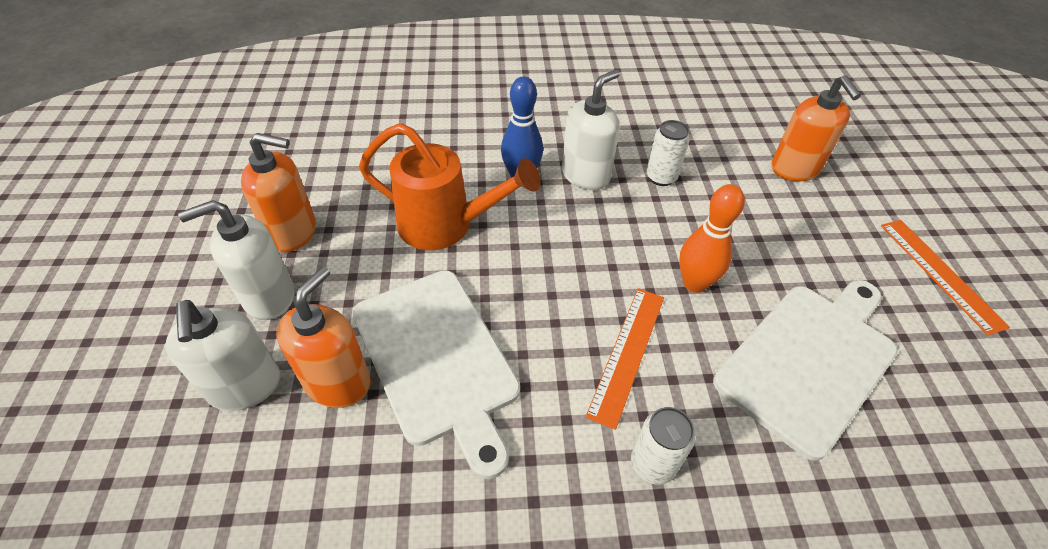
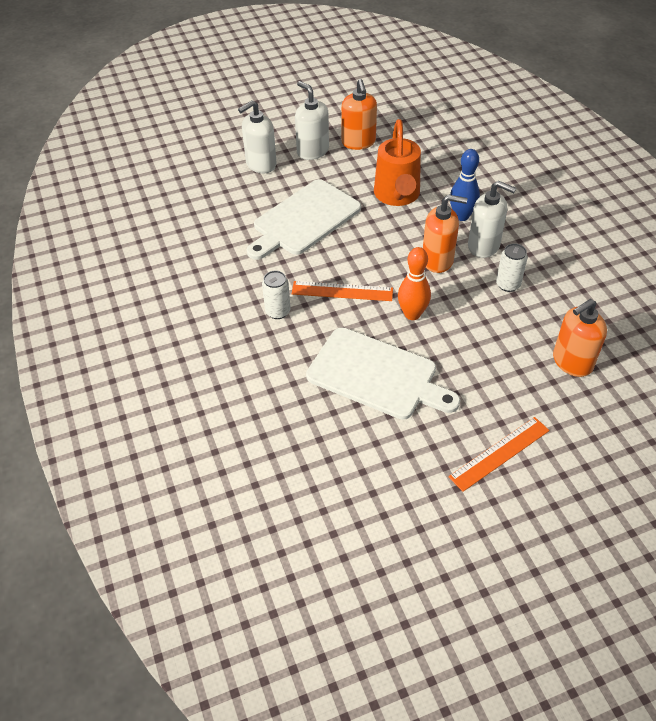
camera: 75 degrees right, 0 degrees up
(338, 382) = (275, 191): orange soap dispenser -> orange soap dispenser (438, 260)

